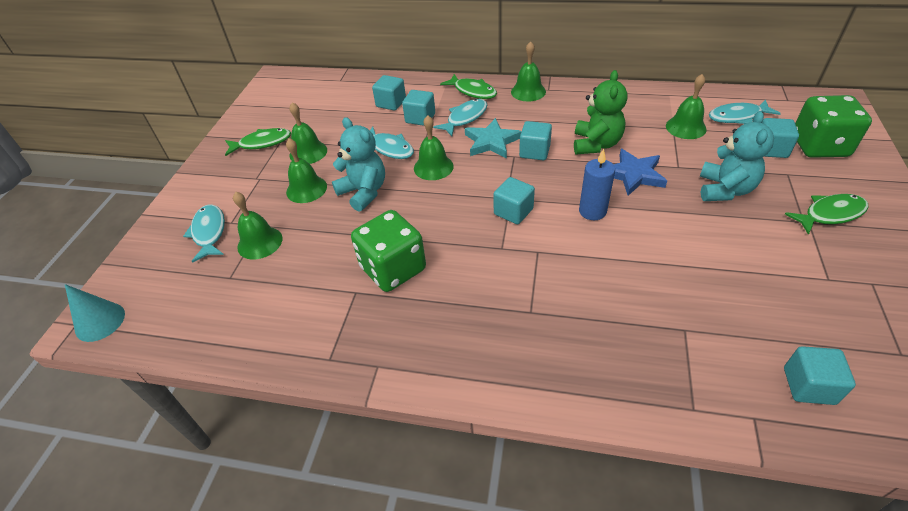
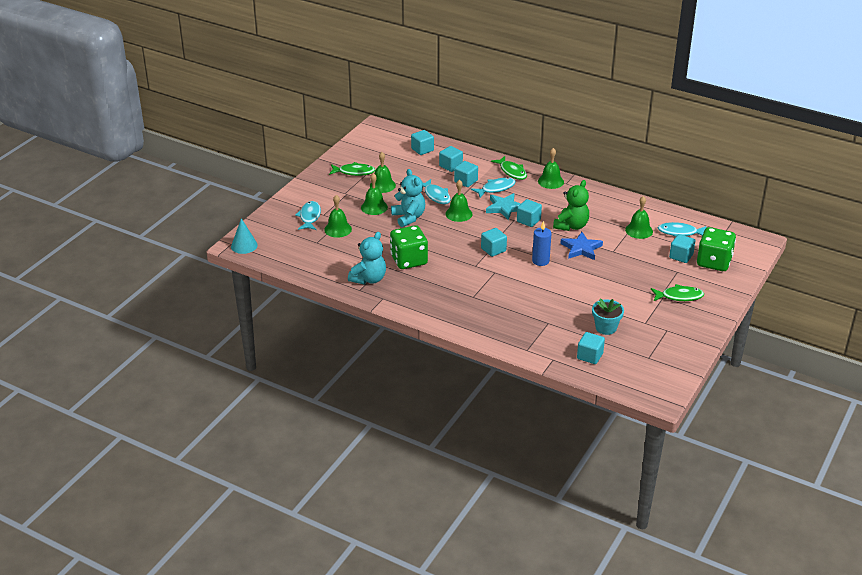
camera: 15 degrees right, 10 degrees down
(345, 91) = (422, 149): none -> turquoise cube
(724, 190) = (629, 270): turquoise teddy bear -> turquoise teddy bear (369, 279)
(781, 310) = (606, 328): none -> turquoise flower pot

